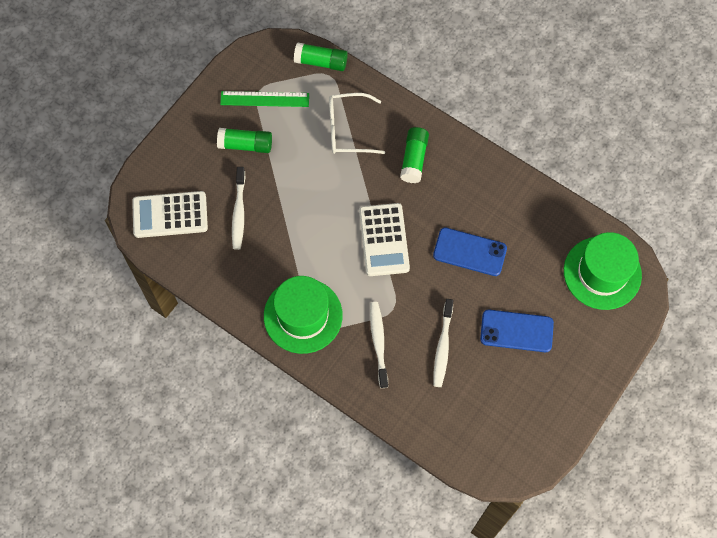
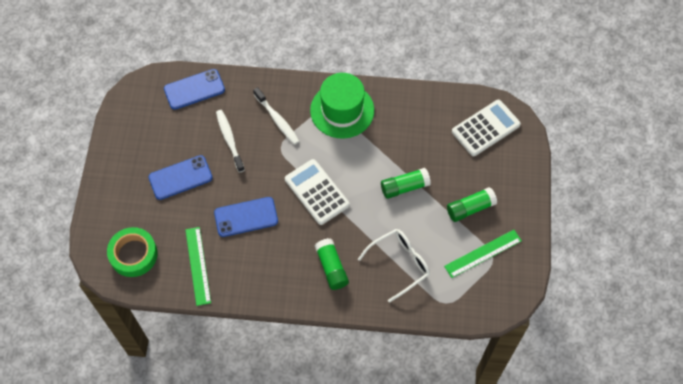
camera: 150 degrees right, 5 degrees down
(239, 212) = (437, 156): white toothbrush -> none
(321, 62) = (460, 311): green glue stick -> green glue stick (404, 187)
(450, 432) = (194, 89): none -> blue phone
(542, 228) = (198, 265): none -> green ruler
(602, 273) = (133, 254): green hat -> green tape

